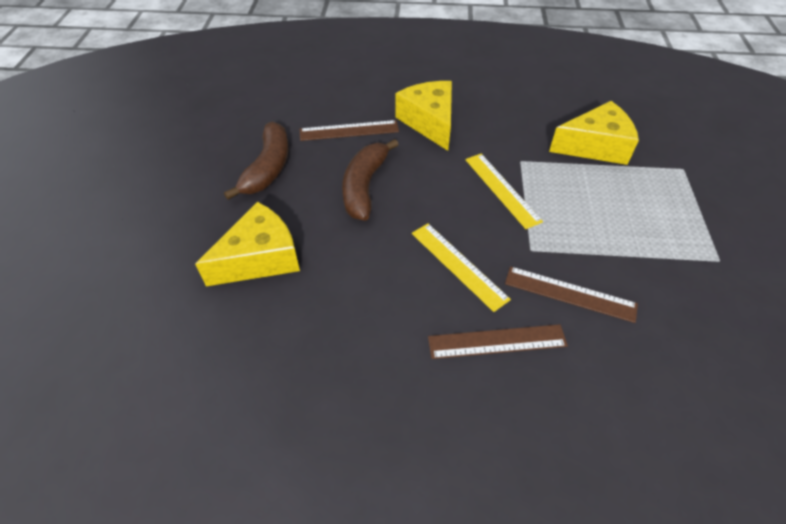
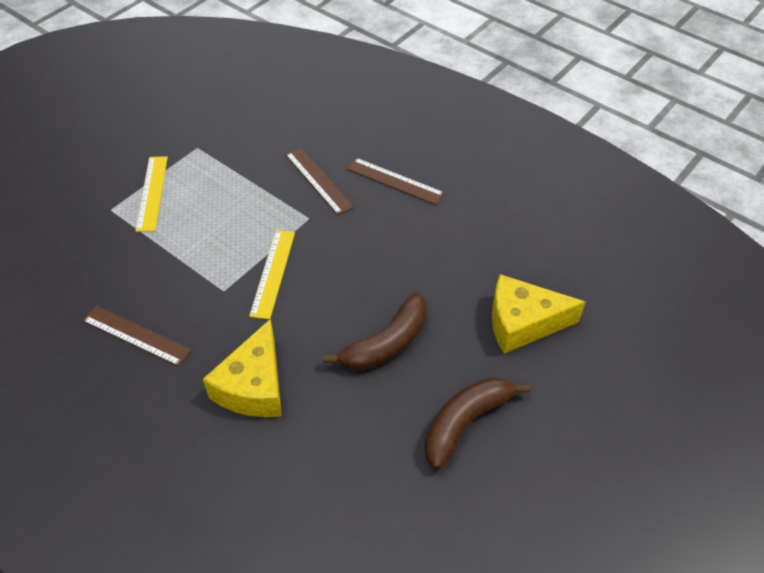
camera: 145 degrees left, 0 degrees up
(349, 130) = (346, 426): brown ruler -> brown ruler (136, 335)
(458, 265) = (372, 235): yellow ruler -> yellow ruler (152, 193)
(595, 146) = (144, 266): yellow cheese -> none

